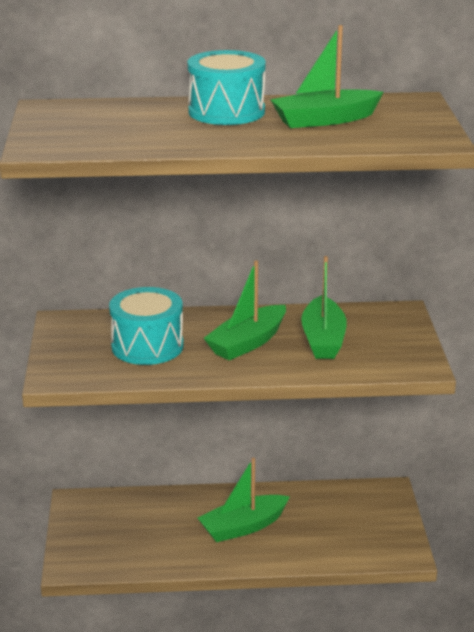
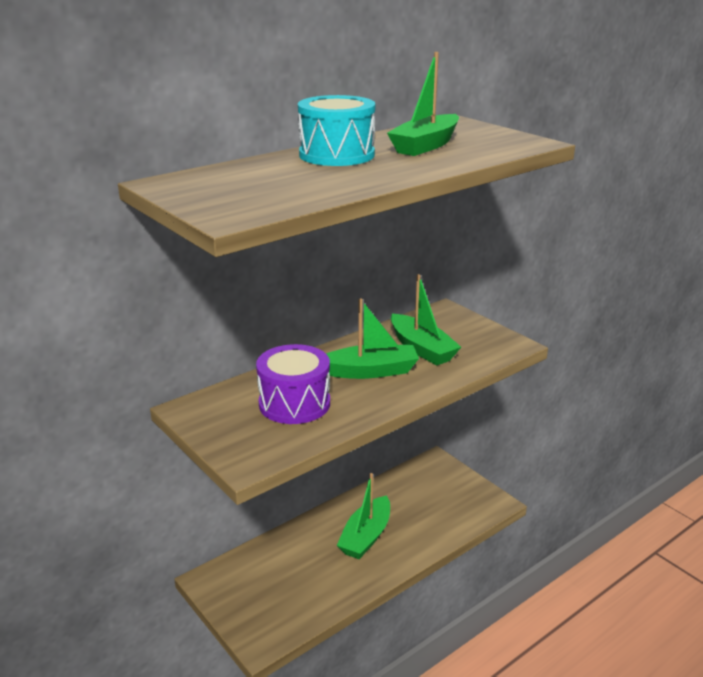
camera: 35 degrees left, 0 degrees up
(147, 346) = (294, 403): turquoise drum -> purple drum
(247, 343) = (371, 371): green boat -> green boat turned 105 degrees counterclockwise

